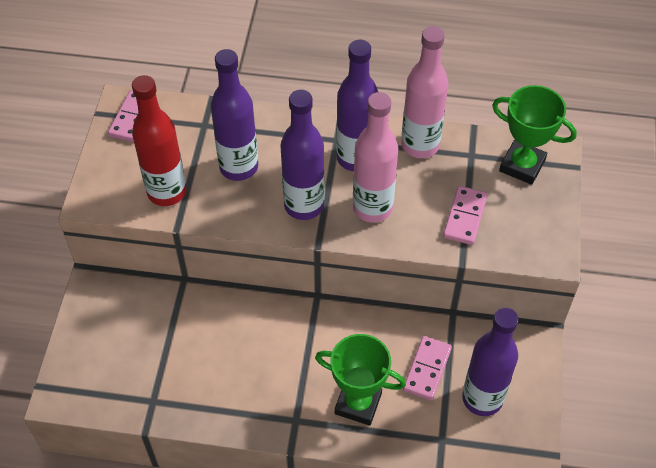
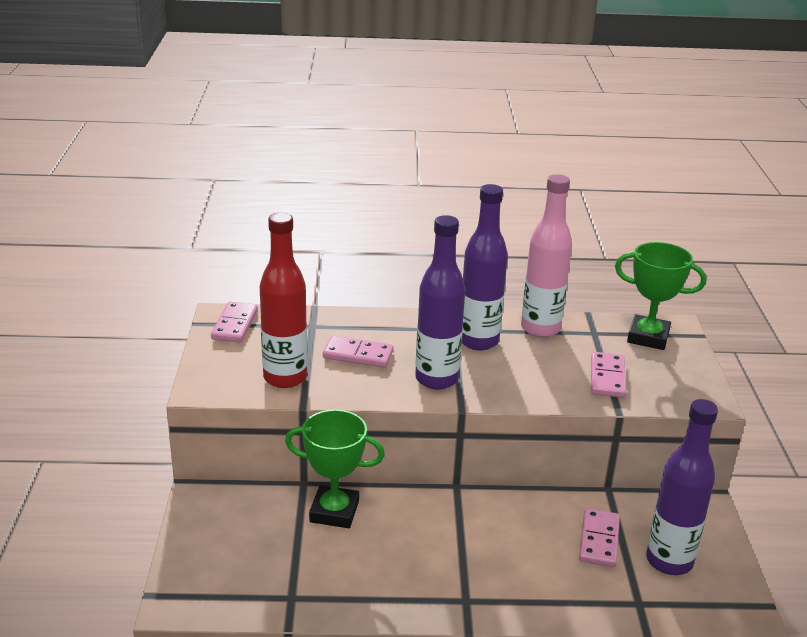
camera: 10 degrees left, 25 degrees down
(239, 167) = (358, 354): purple bottle -> pink domino
(358, 403) = (533, 578): green trophy -> green trophy (334, 512)
(372, 208) = (509, 376): pink bottle -> none

